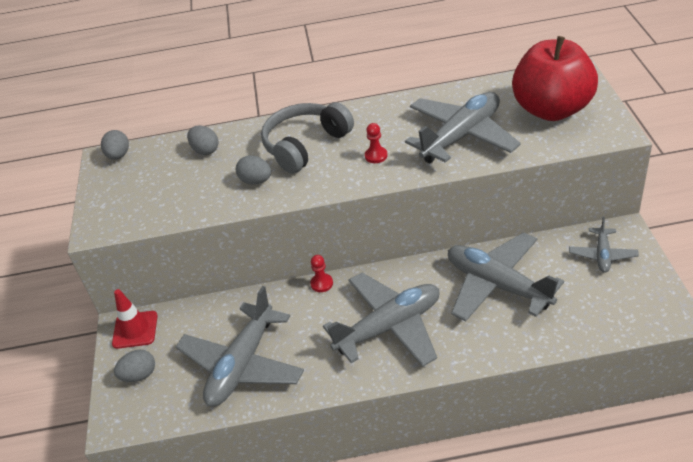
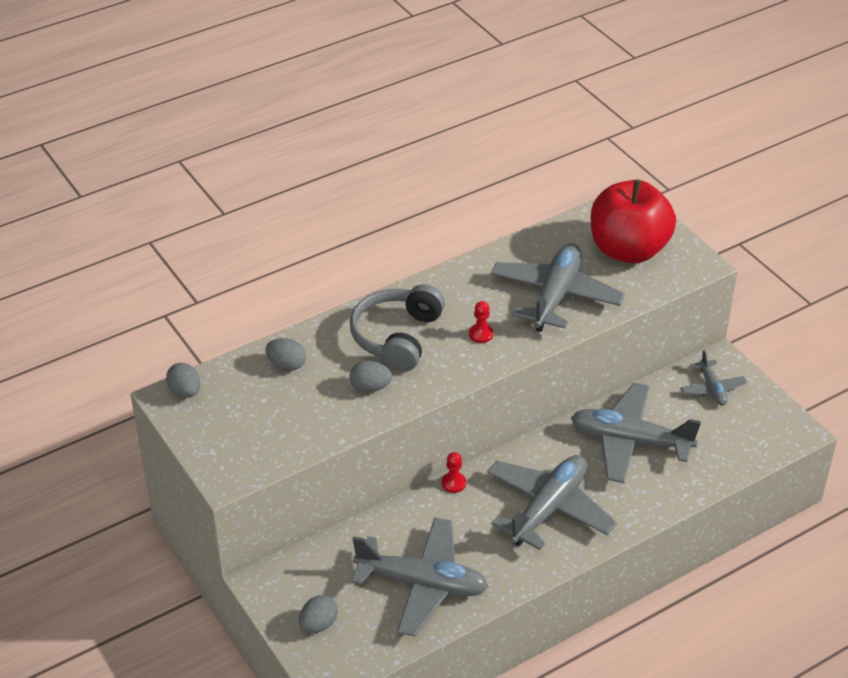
camera: 30 degrees left, 0 degrees up
(135, 330) = (279, 582): red traffic cone -> none
(242, 365) = (422, 584): grey plane -> grey plane turned 75 degrees counterclockwise

